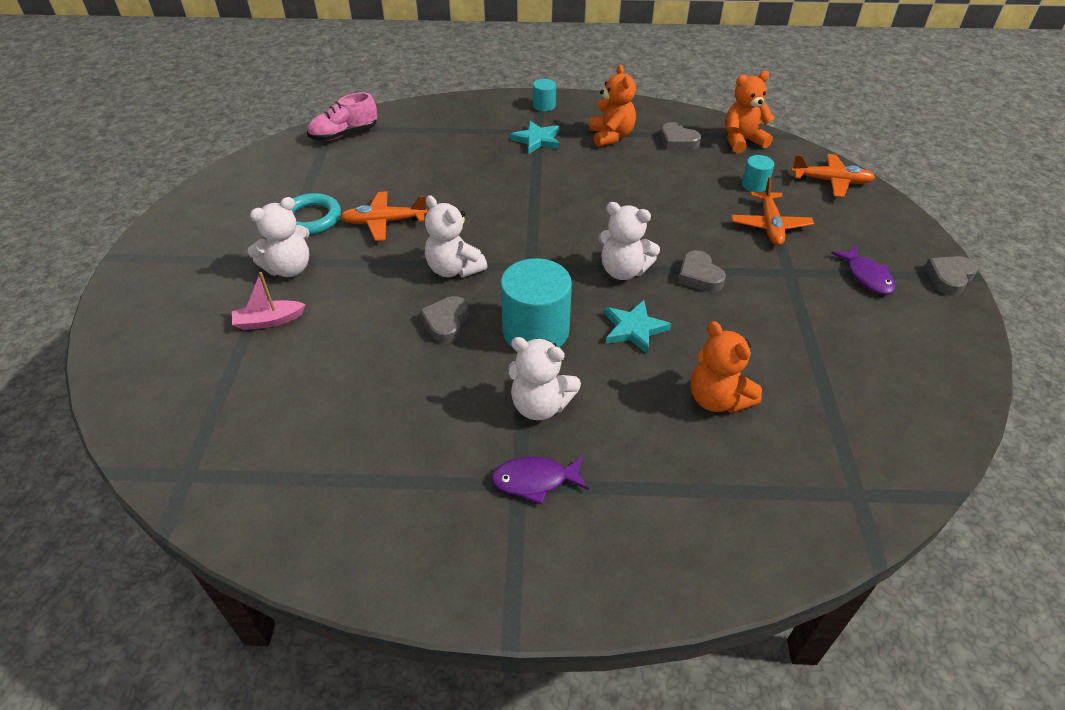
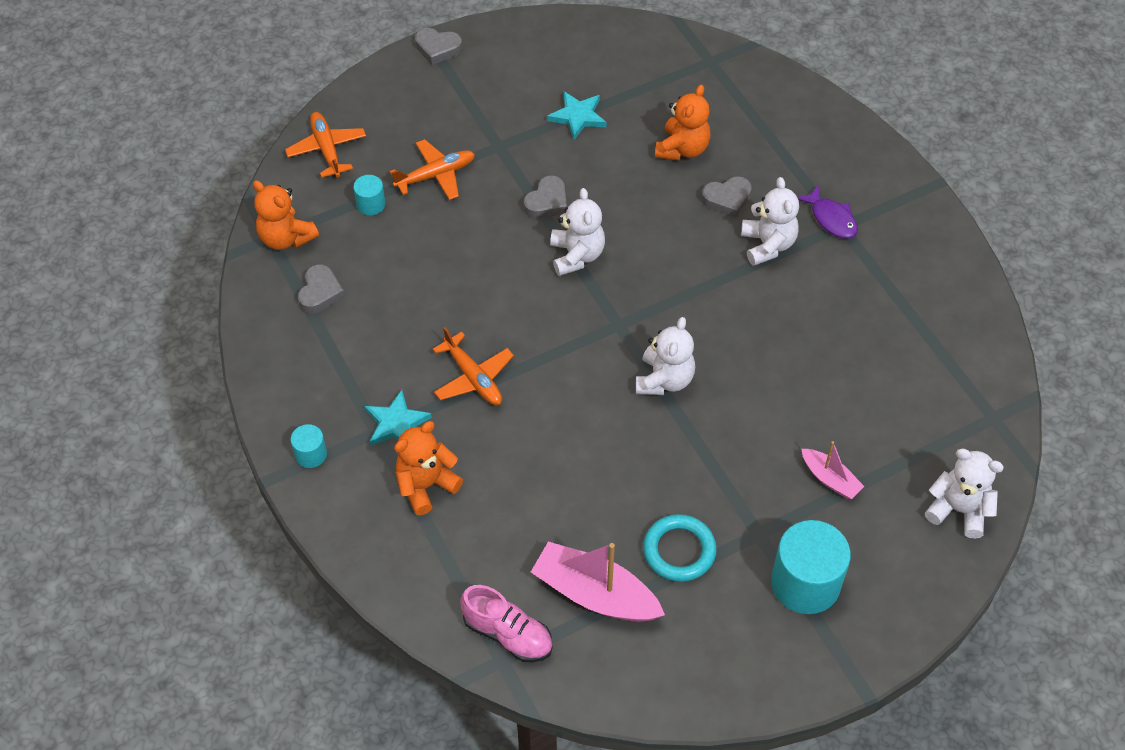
camera: 120 degrees left, 10 degrees up
(289, 268) = (760, 514): white teddy bear -> white teddy bear (958, 510)
(327, 173) = (595, 594): none -> pink boat
(384, 222) = (639, 480): orange plane -> orange plane (473, 377)
(446, 323) = (733, 347): grey heart -> grey heart (727, 199)
(535, 331) = (696, 282): turquoise cylinder -> turquoise cylinder (805, 583)
(611, 136) = (345, 356): orange teddy bear -> orange teddy bear (426, 485)
(634, 329) = (645, 221): turquoise star -> turquoise star (578, 116)
(867, 276) = (470, 97): purple fish -> none

